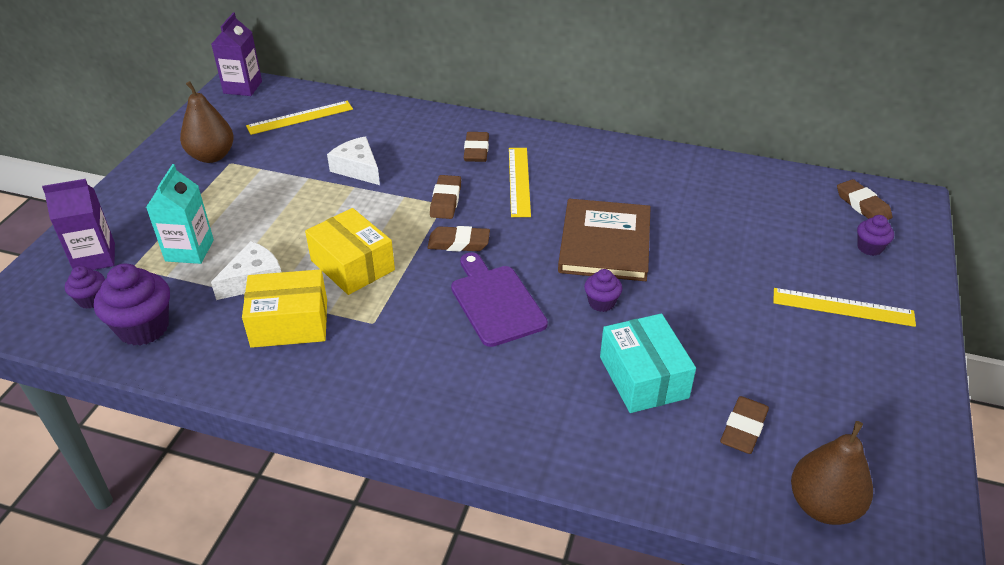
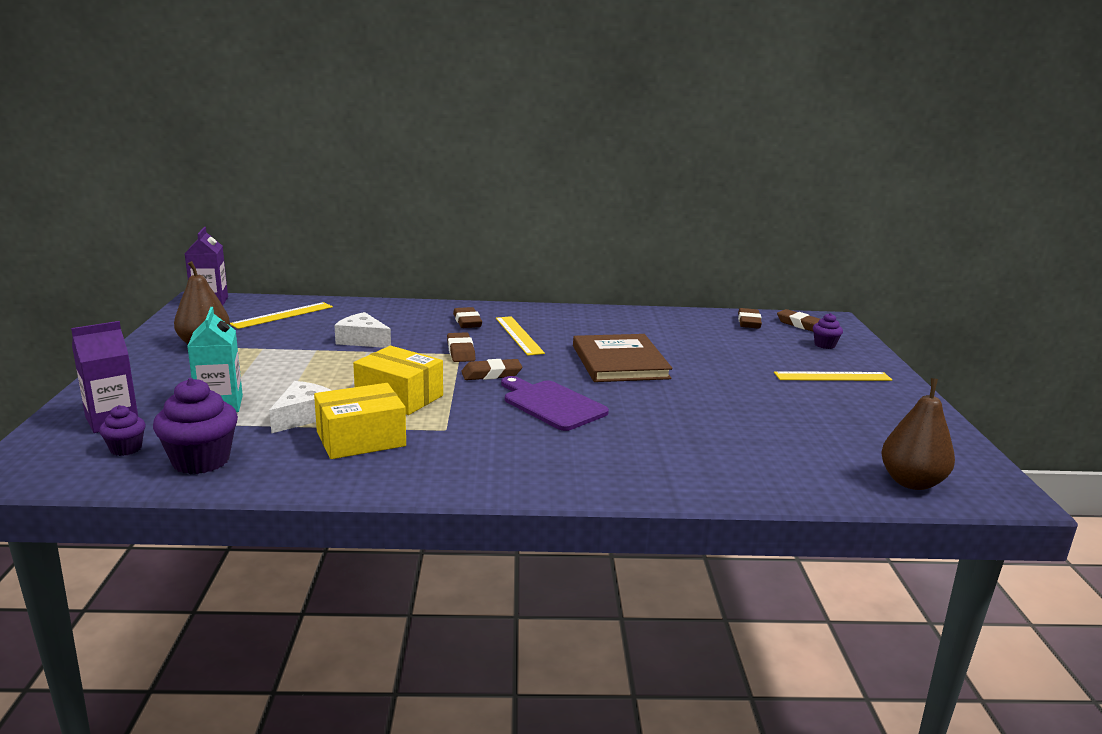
camera: 20 degrees left, 20 degrees down
(601, 303) = (643, 394): purple cupcake -> none
(643, 377) = (712, 431): turquoise box -> none
(743, 428) = (815, 449): brown eraser -> brown eraser (749, 322)

